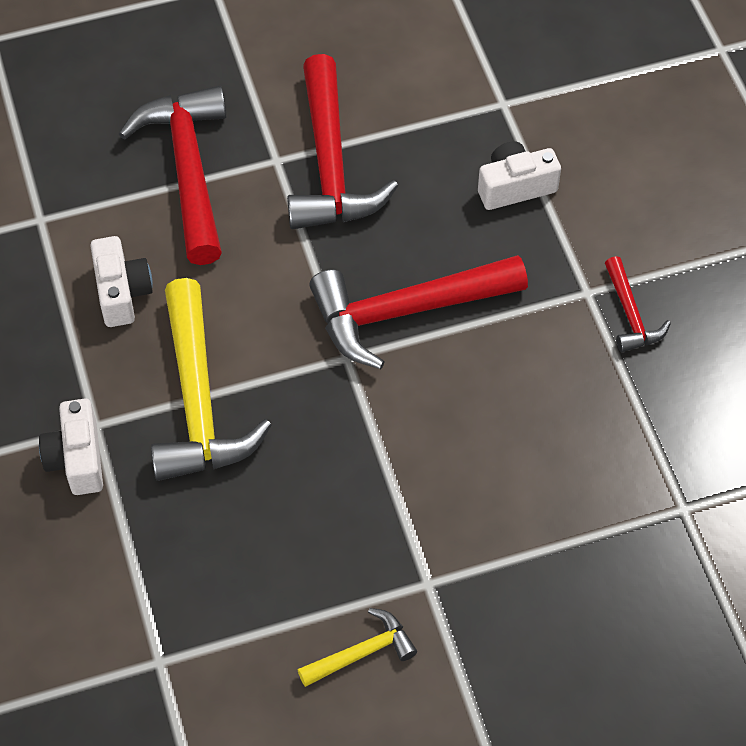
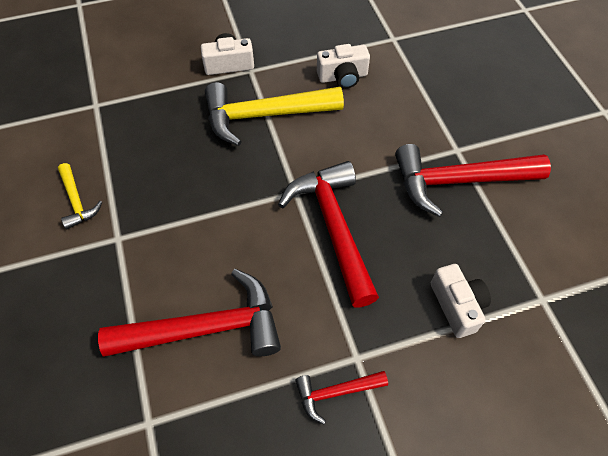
camera: 90 degrees right, 0 degrees up
(188, 169) = (441, 104): red hammer -> red hammer (206, 328)

